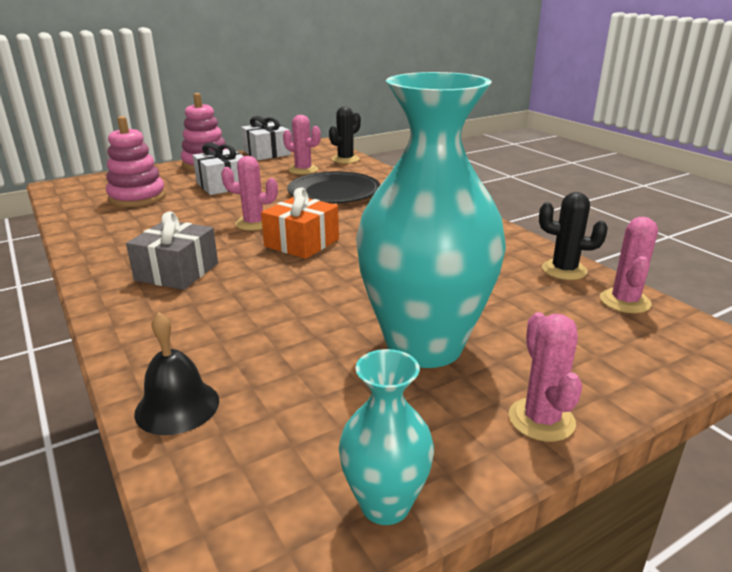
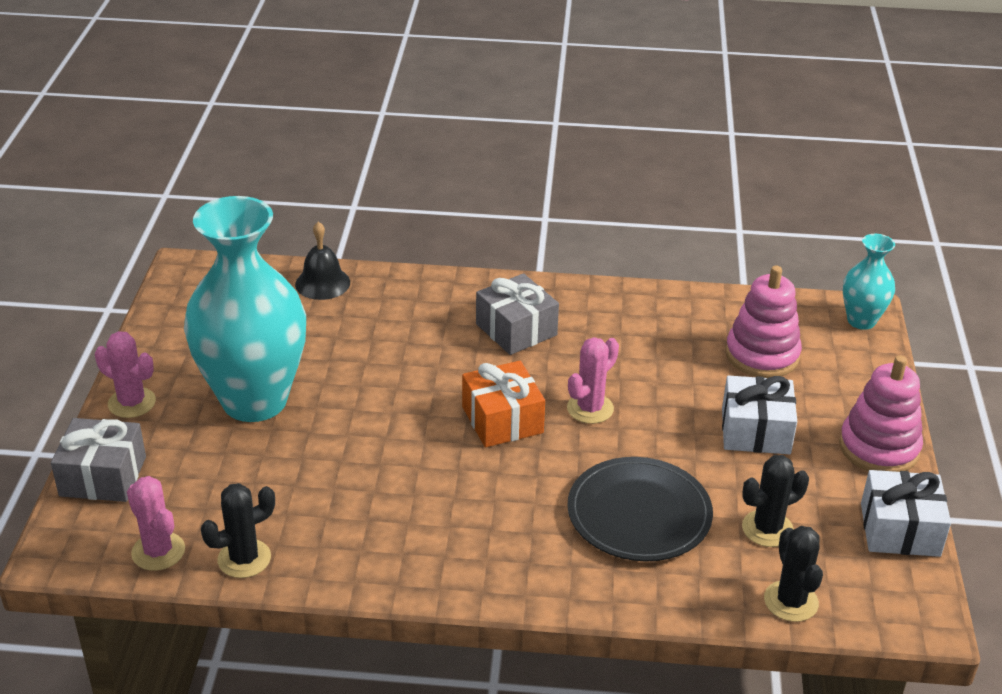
camera: 125 degrees right, 10 degrees up
(303, 170) = (767, 529): pink cactus -> black cactus
(385, 504) = (163, 319): turquoise vase -> turquoise vase (861, 321)
(633, 371) = (103, 476): none -> grey gift

